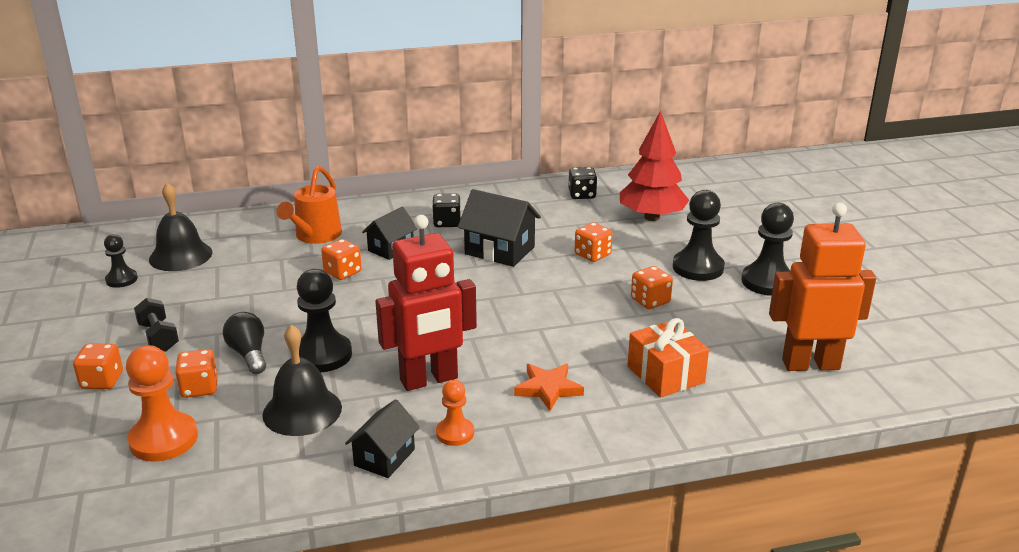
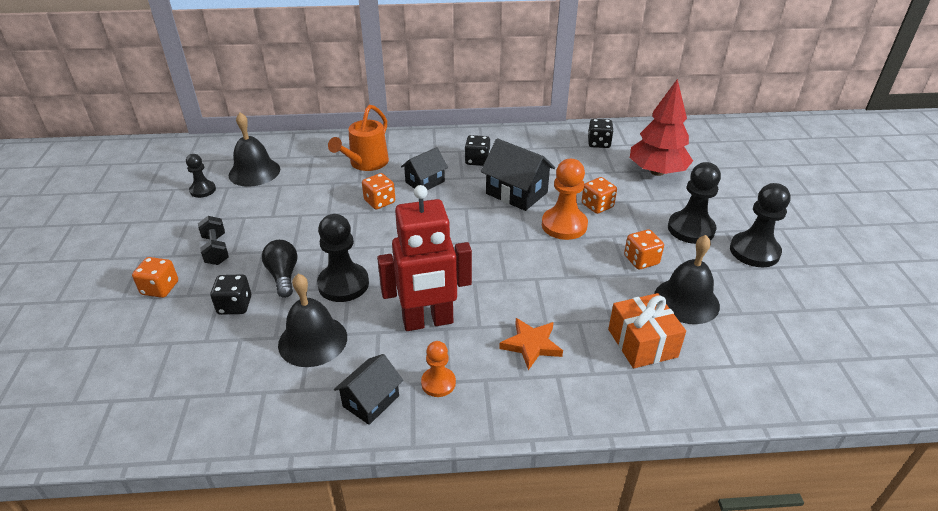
camera: 10 degrees right, 10 degrees up
(163, 439) = (192, 355): orange pawn -> orange pawn (564, 225)
(199, 388) = (235, 305): orange dice -> black dice
(704, 333) = (686, 301): none -> black bell
(810, 364) = (784, 349): orange robot -> none

